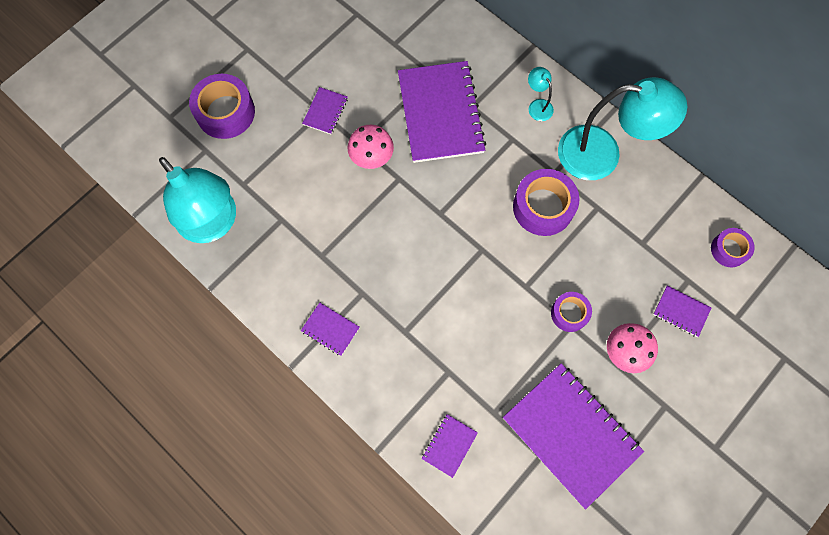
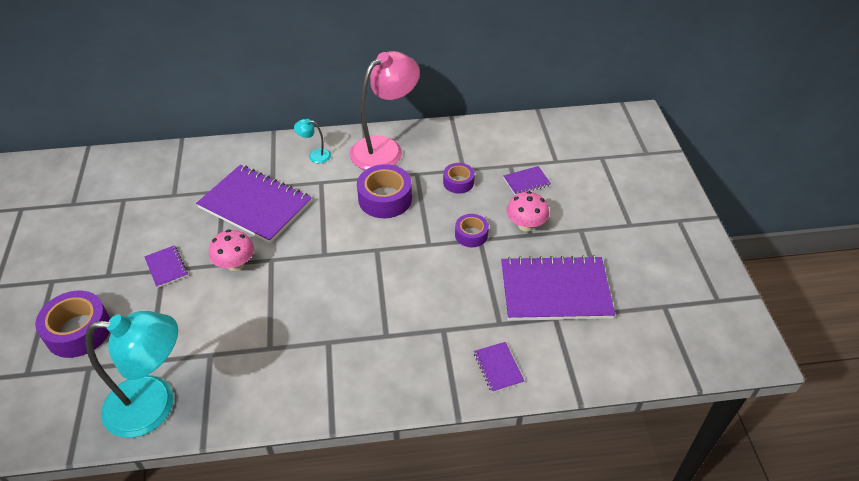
camera: 50 degrees left, 25 degrees down
(330, 329) = (332, 383): purple notebook -> none
(602, 154) = (385, 148): turquoise lamp -> pink lamp
(729, 250) = (510, 136): purple tape -> purple tape (458, 182)

